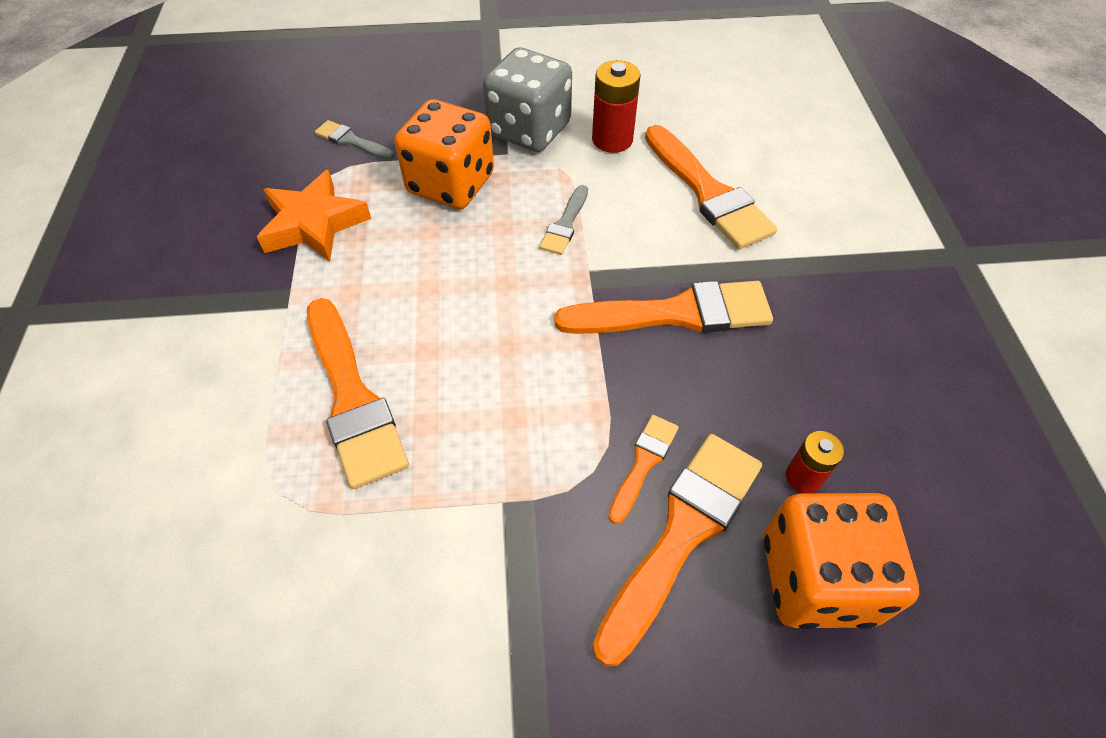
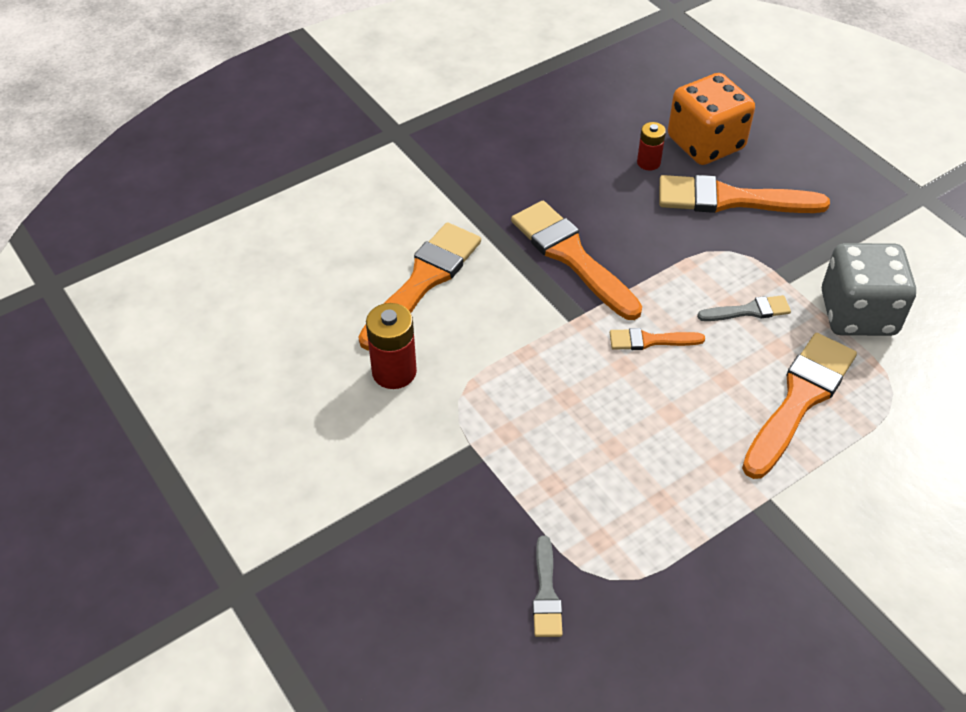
camera: 120 degrees left, 5 degrees down
(314, 224) = (675, 544): orange star -> none
(451, 184) = (543, 465): orange dice -> none
(529, 130) = (422, 443): grey dice -> grey dice (858, 313)
(565, 224) = (530, 357): grey brush -> grey brush (749, 311)
(643, 463) = (703, 230): orange brush -> orange brush (650, 340)

